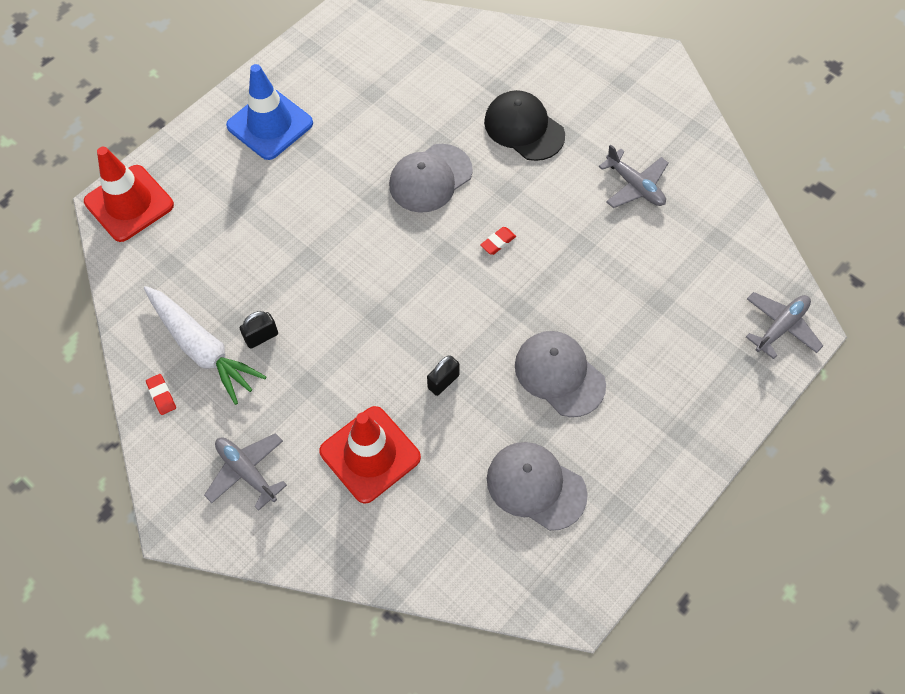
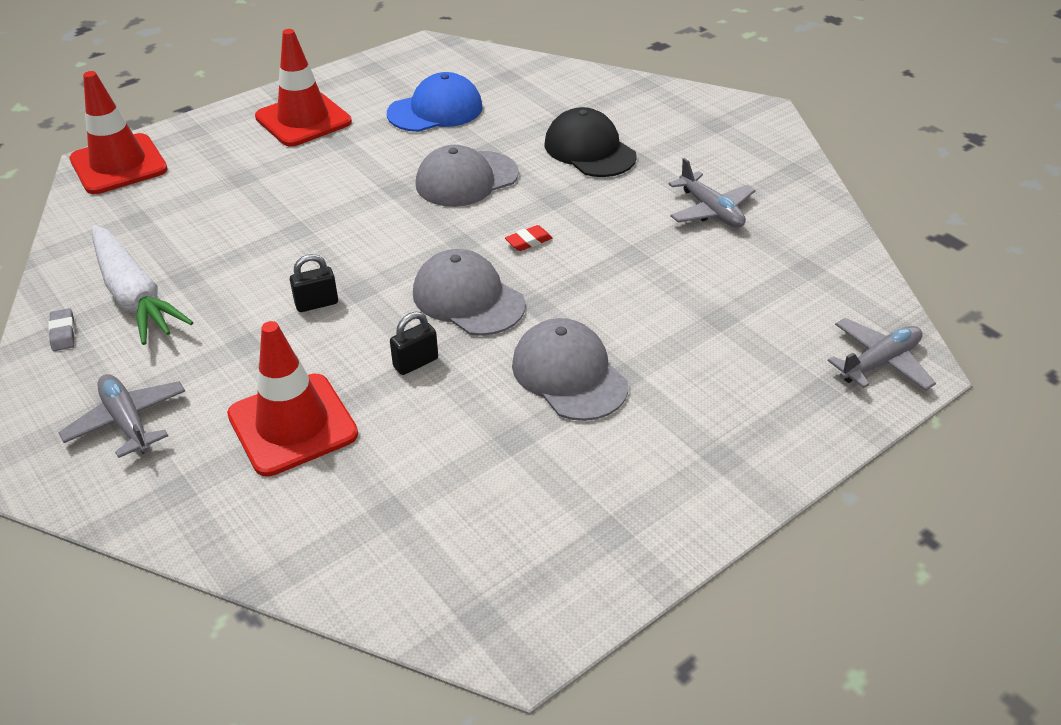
camera: 10 degrees right, 20 degrees down
(161, 395) = (63, 333): red eraser -> grey eraser
(261, 337) = (209, 293): black padlock -> black padlock (316, 304)
(270, 124) = (303, 120): blue traffic cone -> red traffic cone
(381, 97) = (435, 110): none -> blue cap
(535, 486) = (502, 489): grey cap -> grey cap (468, 298)

